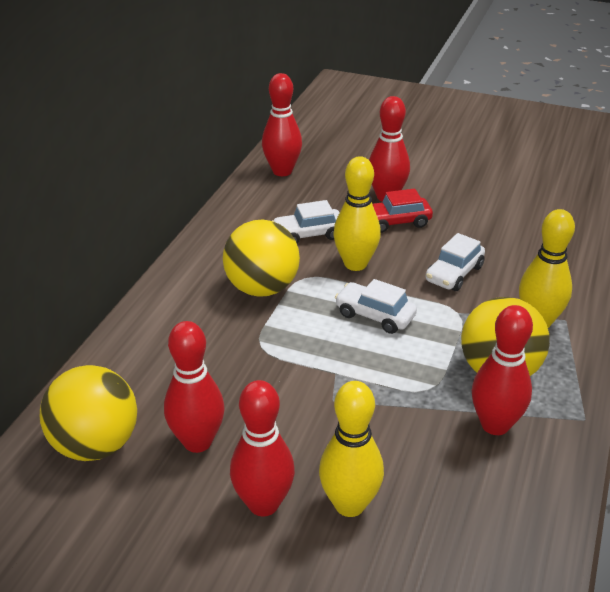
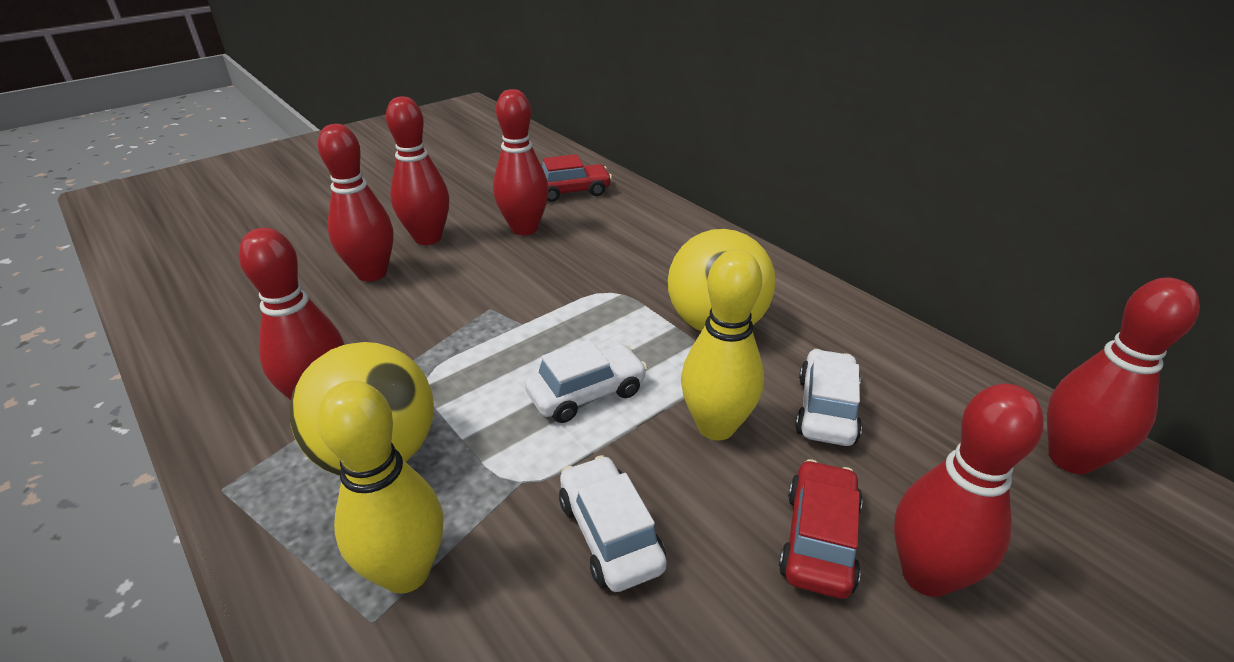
camera: 120 degrees right, 0 degrees up
(95, 445) = (571, 191): yellow ball -> red car
(349, 504) = (372, 273): yellow bowling pin -> red bowling pin

